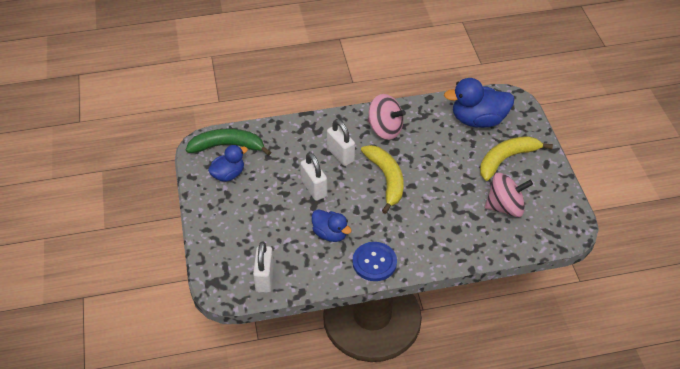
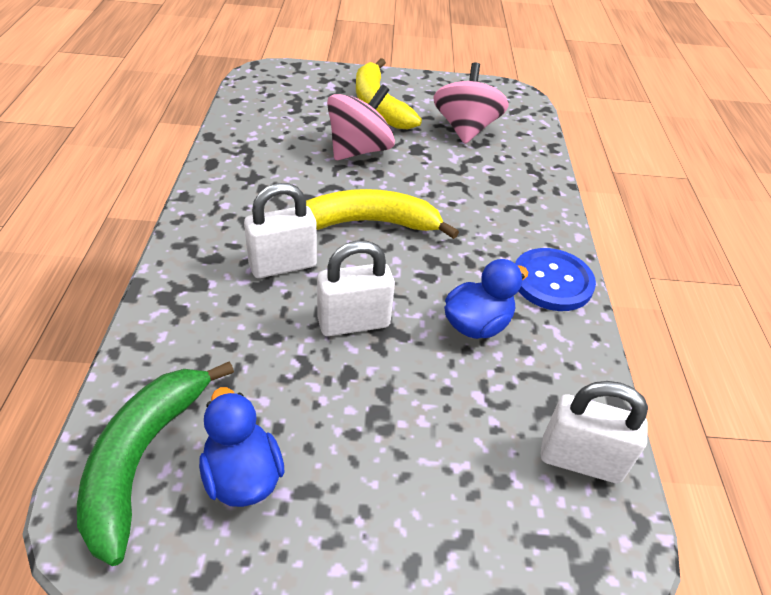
camera: 80 degrees left, 5 degrees down
(385, 129) = (250, 197): pink spinning top -> pink spinning top (359, 150)
(478, 120) = (289, 107): blue duck -> none

